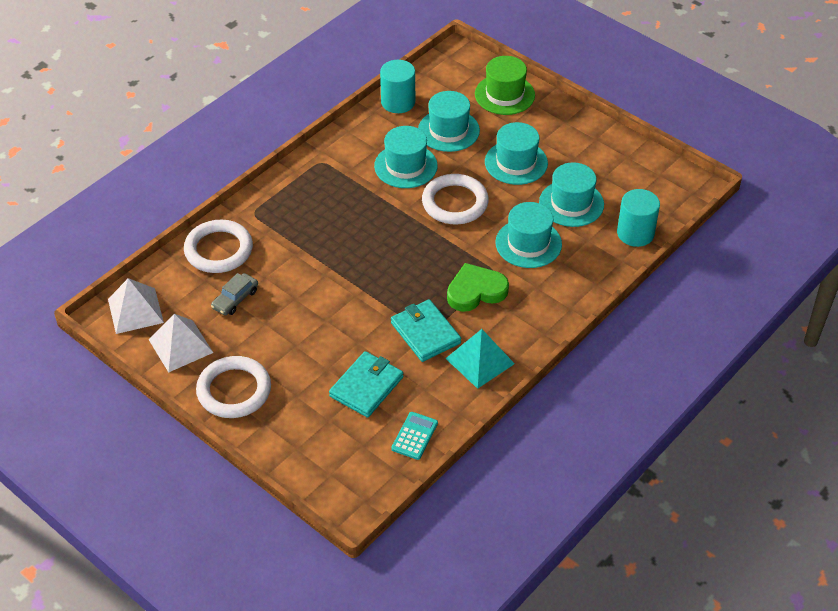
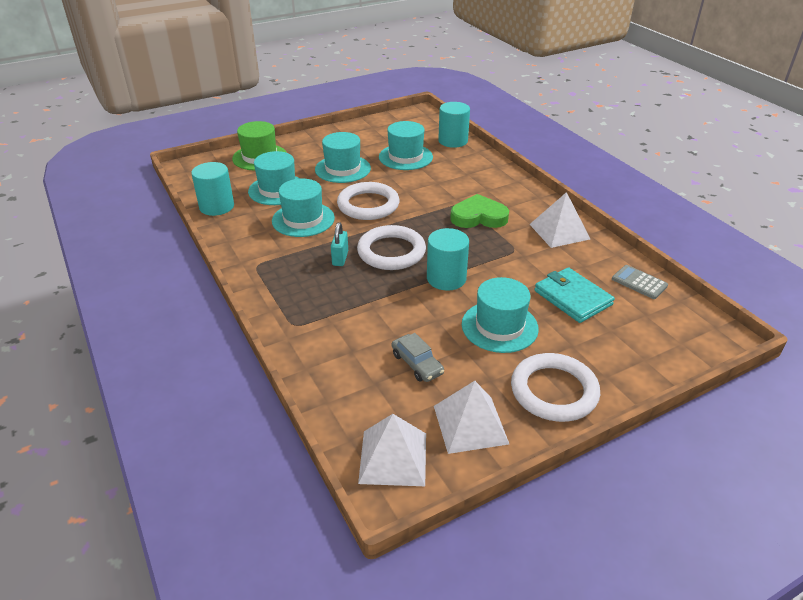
camera: 70 degrees left, 10 degrees down
(218, 250) = (334, 362): white ring -> white ring (391, 252)
(355, 211) = (340, 258): none -> turquoise padlock
(357, 290) = (446, 278): none -> turquoise cylinder
(414, 436) = (639, 282): turquoise calculator -> grey calculator
(425, 333) = (517, 251): turquoise wallet -> none
(476, 291) = (478, 217): green heart -> green heart turned 90 degrees clockwise
(480, 361) = (559, 231): turquoise pyramid -> white pyramid
(528, 243) = (437, 183): turquoise hat -> turquoise hat (499, 326)

